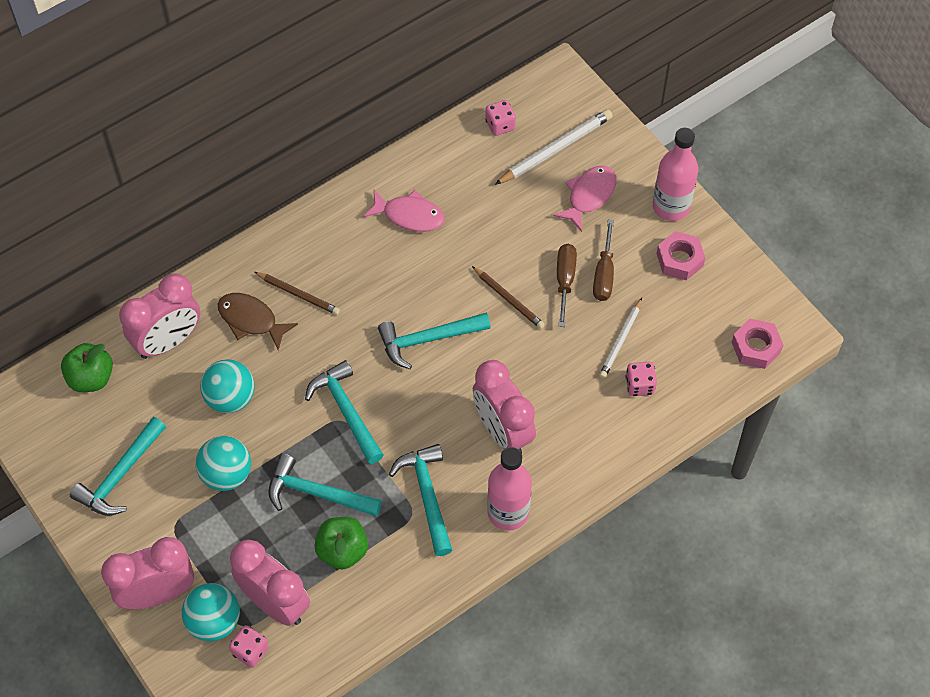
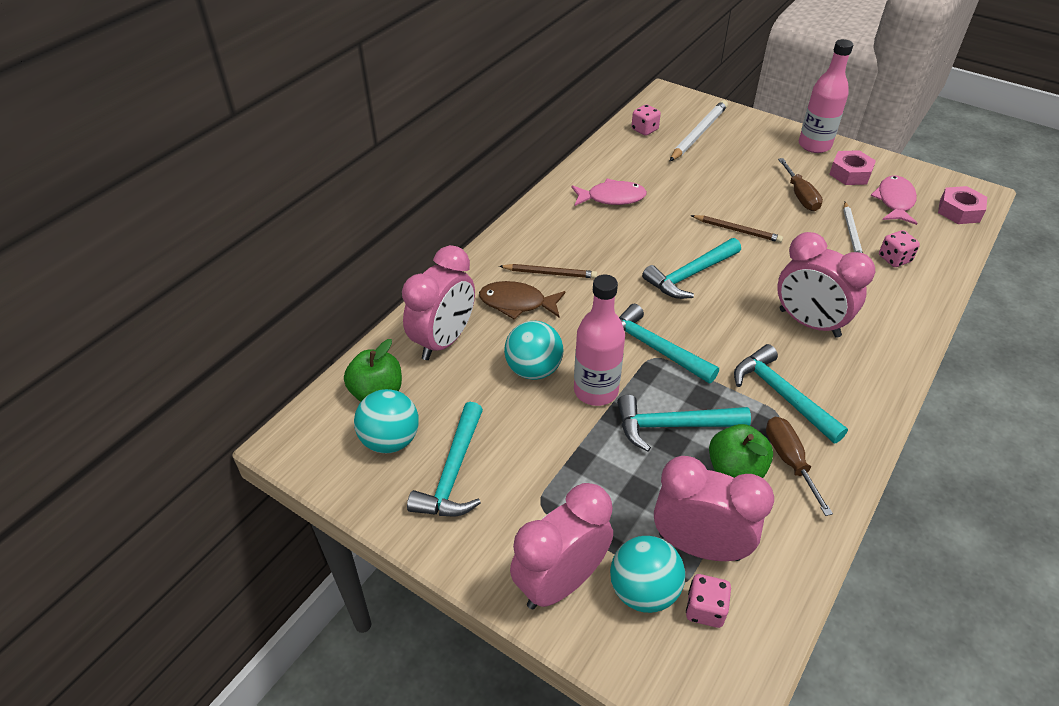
camera: 20 degrees left, 15 degrees down
(226, 474) = (569, 437): turquoise ball -> turquoise ball (390, 440)
(508, 512) = (867, 385): pink bottle -> pink bottle (596, 391)
(565, 280) = (773, 207): brown screwdriver -> brown screwdriver (789, 461)
(589, 196) = (747, 153): pink fish -> pink fish (894, 201)

